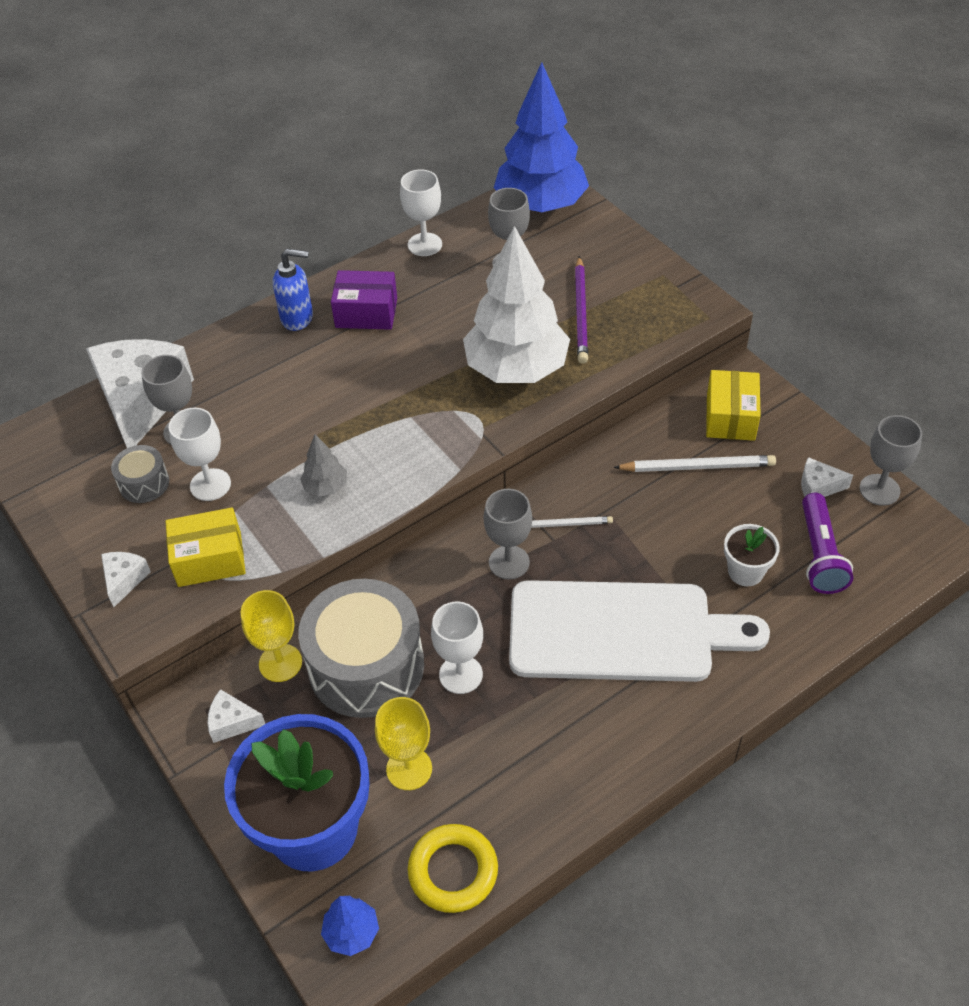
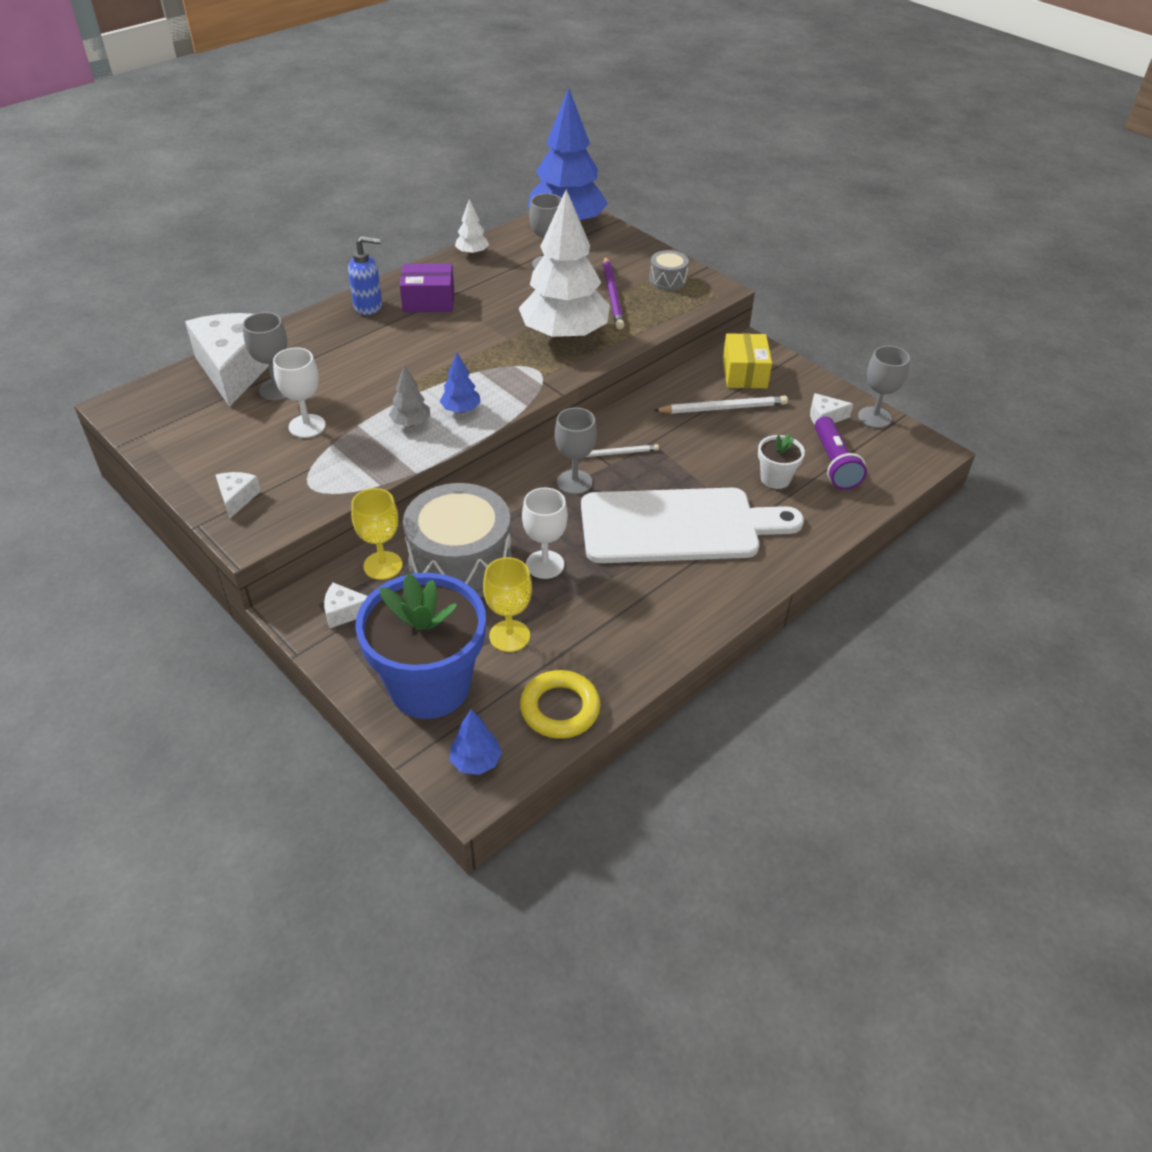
camera: 10 degrees left, 5 degrees down
(144, 483) = (246, 428): grey drum -> grey drum (667, 280)
(209, 559) = (314, 479): yellow box -> none
(384, 471) = (461, 410): none -> blue tree
(424, 244) = (472, 253): white goblet -> white tree

